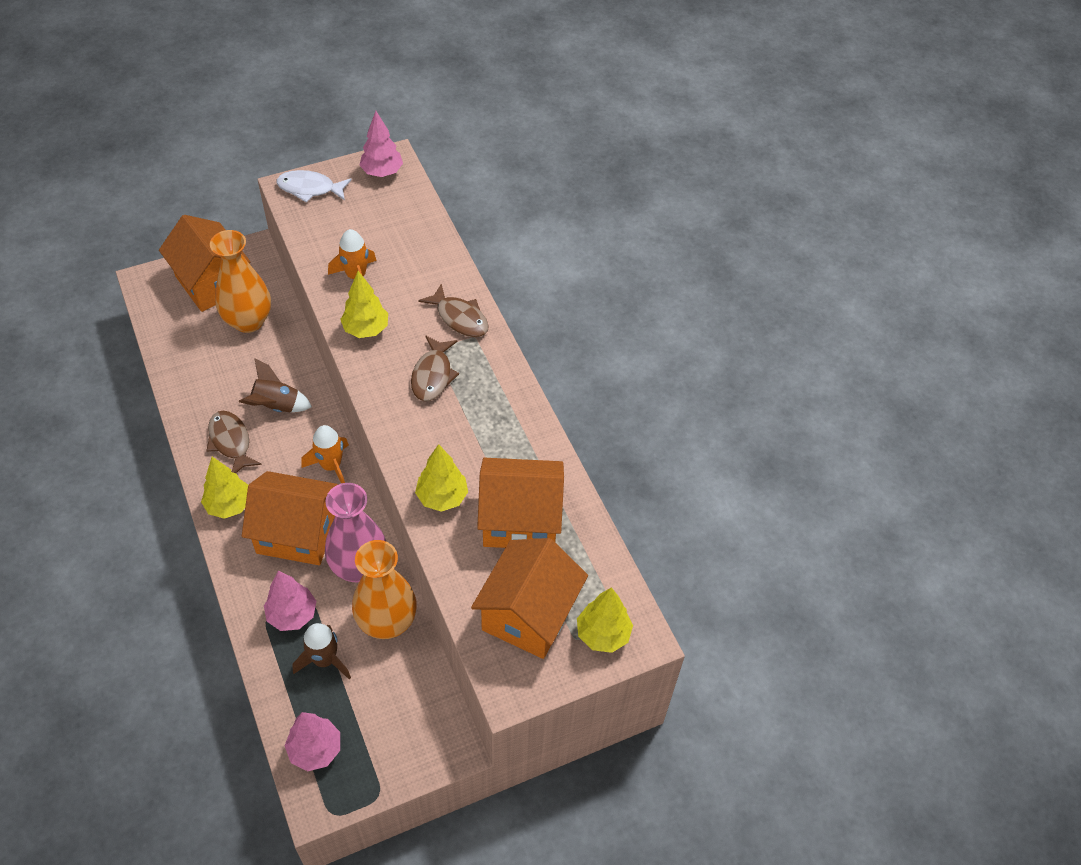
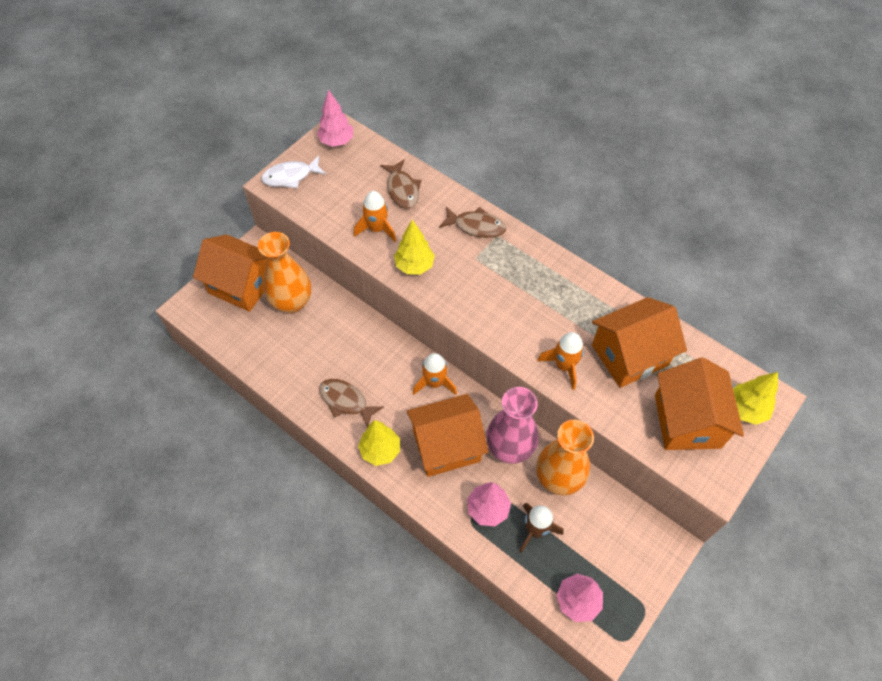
camera: 25 degrees left, 5 degrees up
(276, 406) = (361, 357): brown rocket -> none
(433, 375) = (489, 278): brown fish -> brown fish (402, 189)
(442, 497) = (564, 366): yellow tree -> orange rocket

